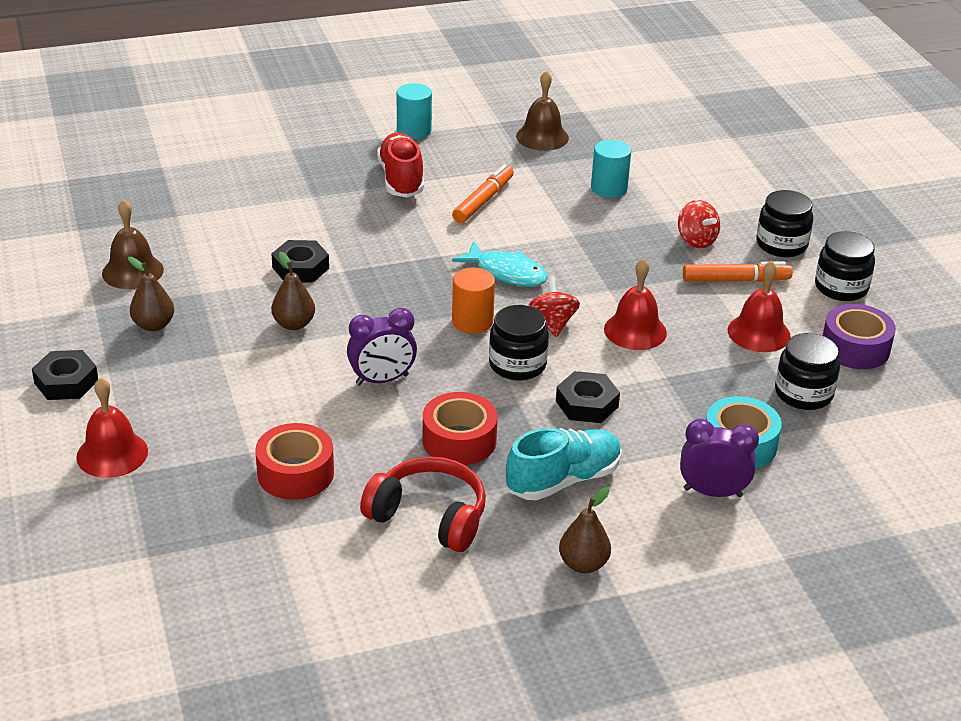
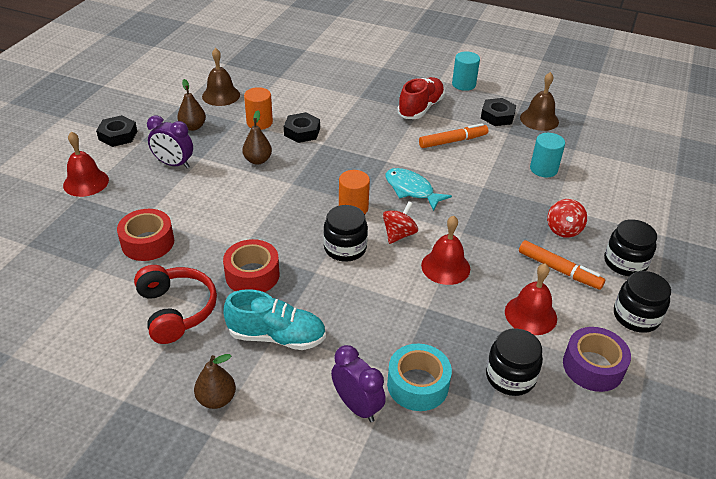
camera: 40 degrees right, 5 degrees up
(232, 281) = (259, 122): none -> orange cylinder
(382, 380) = (260, 215): purple clock -> purple clock (174, 164)
(507, 273) = (411, 190): turquoise fish -> turquoise fish turned 150 degrees clockwise
(587, 404) = (354, 296): black nut -> black nut (497, 116)

